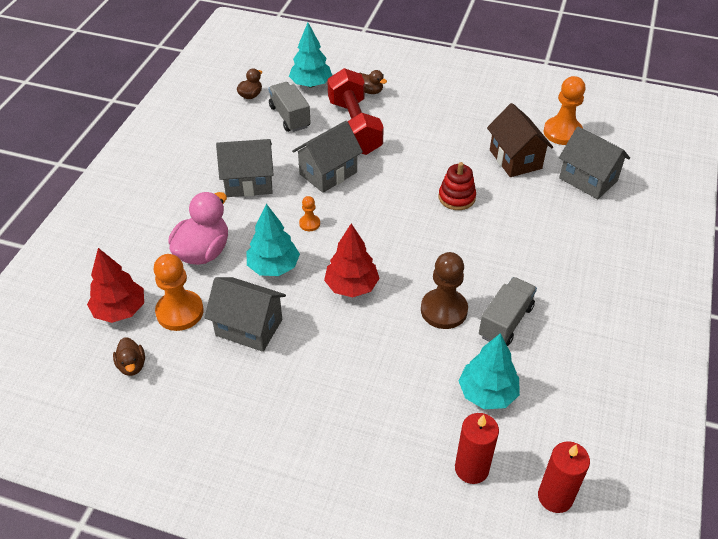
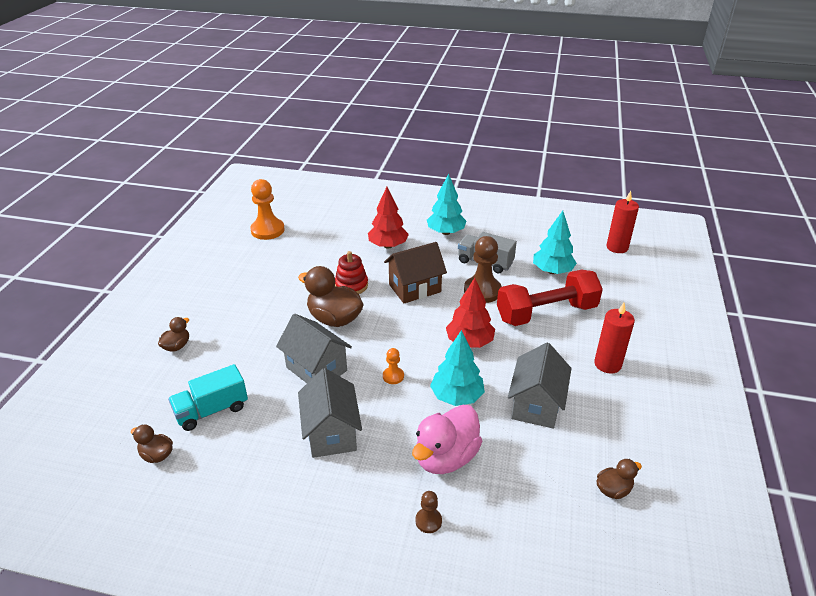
camera: 95 degrees left, 10 degrees down
(120, 310) = (548, 519): red tree -> red tree (388, 246)
(145, 235) = (428, 521): none -> brown pawn
(180, 312) = (533, 462): orange pawn -> none
(203, 252) = (446, 457): pink duck -> pink duck turned 75 degrees counterclockwise
(290, 117) = (212, 410): grey truck -> turquoise truck
(311, 84) = (148, 397): turquoise tree -> turquoise tree (445, 232)
(354, 127) = (240, 354): red dumbbell -> red dumbbell (546, 313)
(399, 185) = (334, 319): none -> brown duck
(471, 468) = (615, 278): red candle -> red candle (607, 364)
(515, 159) = (301, 254): brown house -> brown house (415, 288)
(588, 179) = (328, 221): grey house -> none

